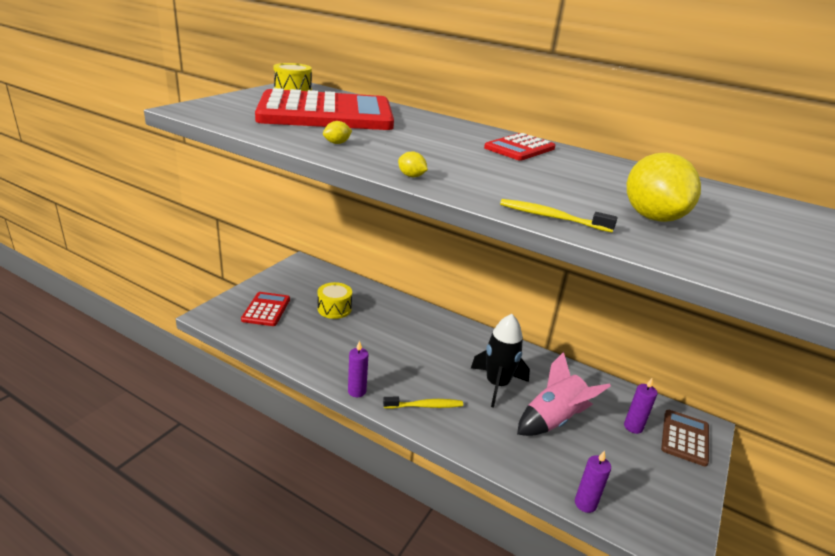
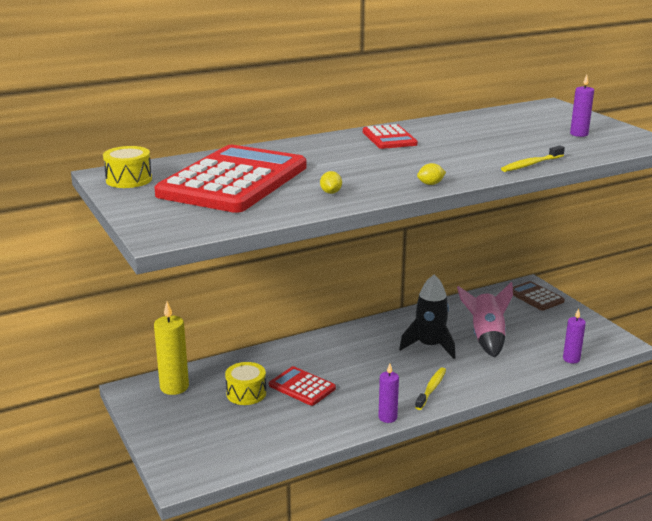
camera: 55 degrees left, 5 degrees down
(266, 309) = (206, 437): red calculator -> red calculator (302, 387)
(317, 277) = (174, 387): none -> yellow candle
(633, 427) = (513, 310): purple candle -> purple candle (579, 134)
(652, 217) = (543, 141): yellow lemon -> none

